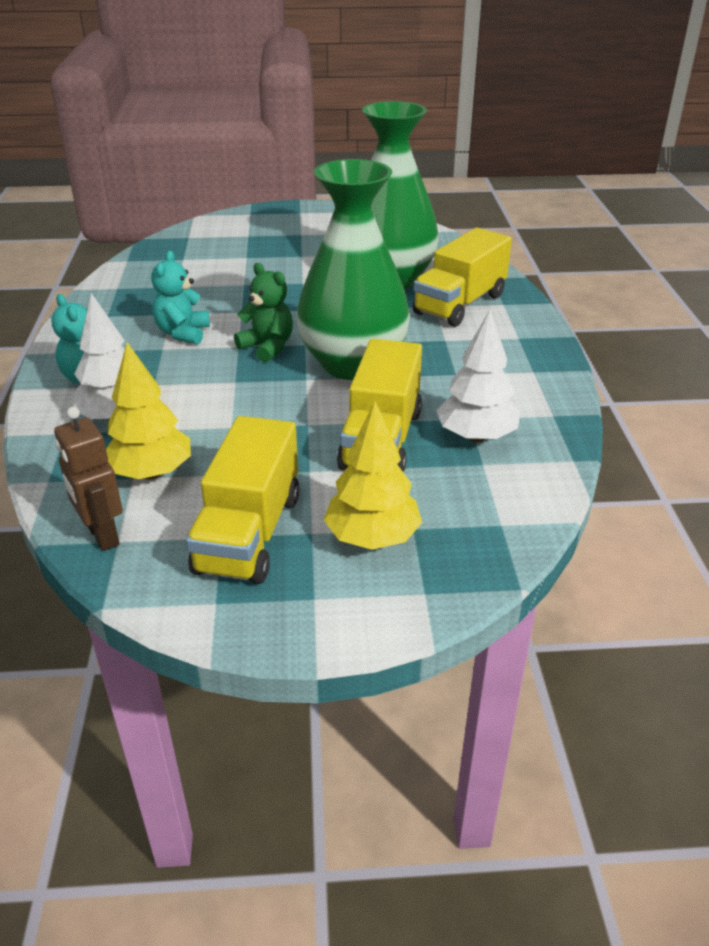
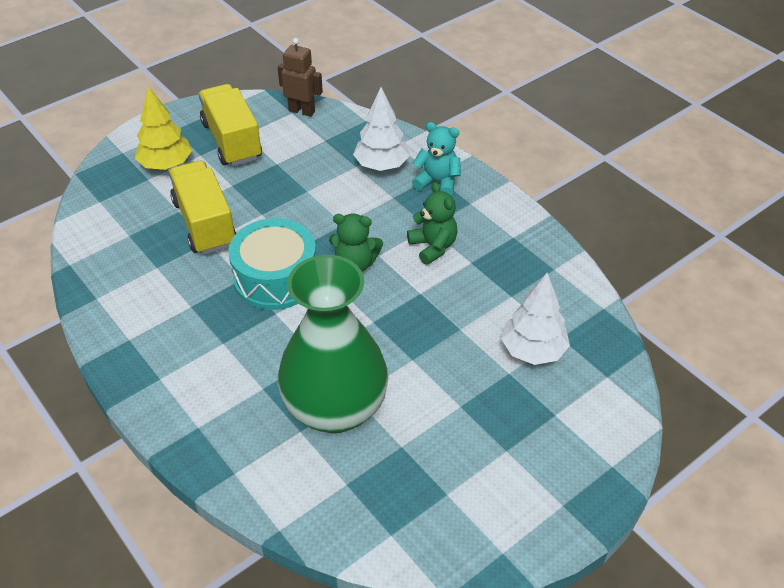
camera: 145 degrees right, 10 degrees up
(151, 473) = (317, 146): yellow tree -> none
(183, 333) = (433, 247): turquoise teddy bear -> green teddy bear
(353, 364) = (276, 278): green vase -> turquoise drum
(460, 304) = (239, 402): yellow truck -> none
(476, 436) = (143, 253): white tree -> white tree (533, 351)

